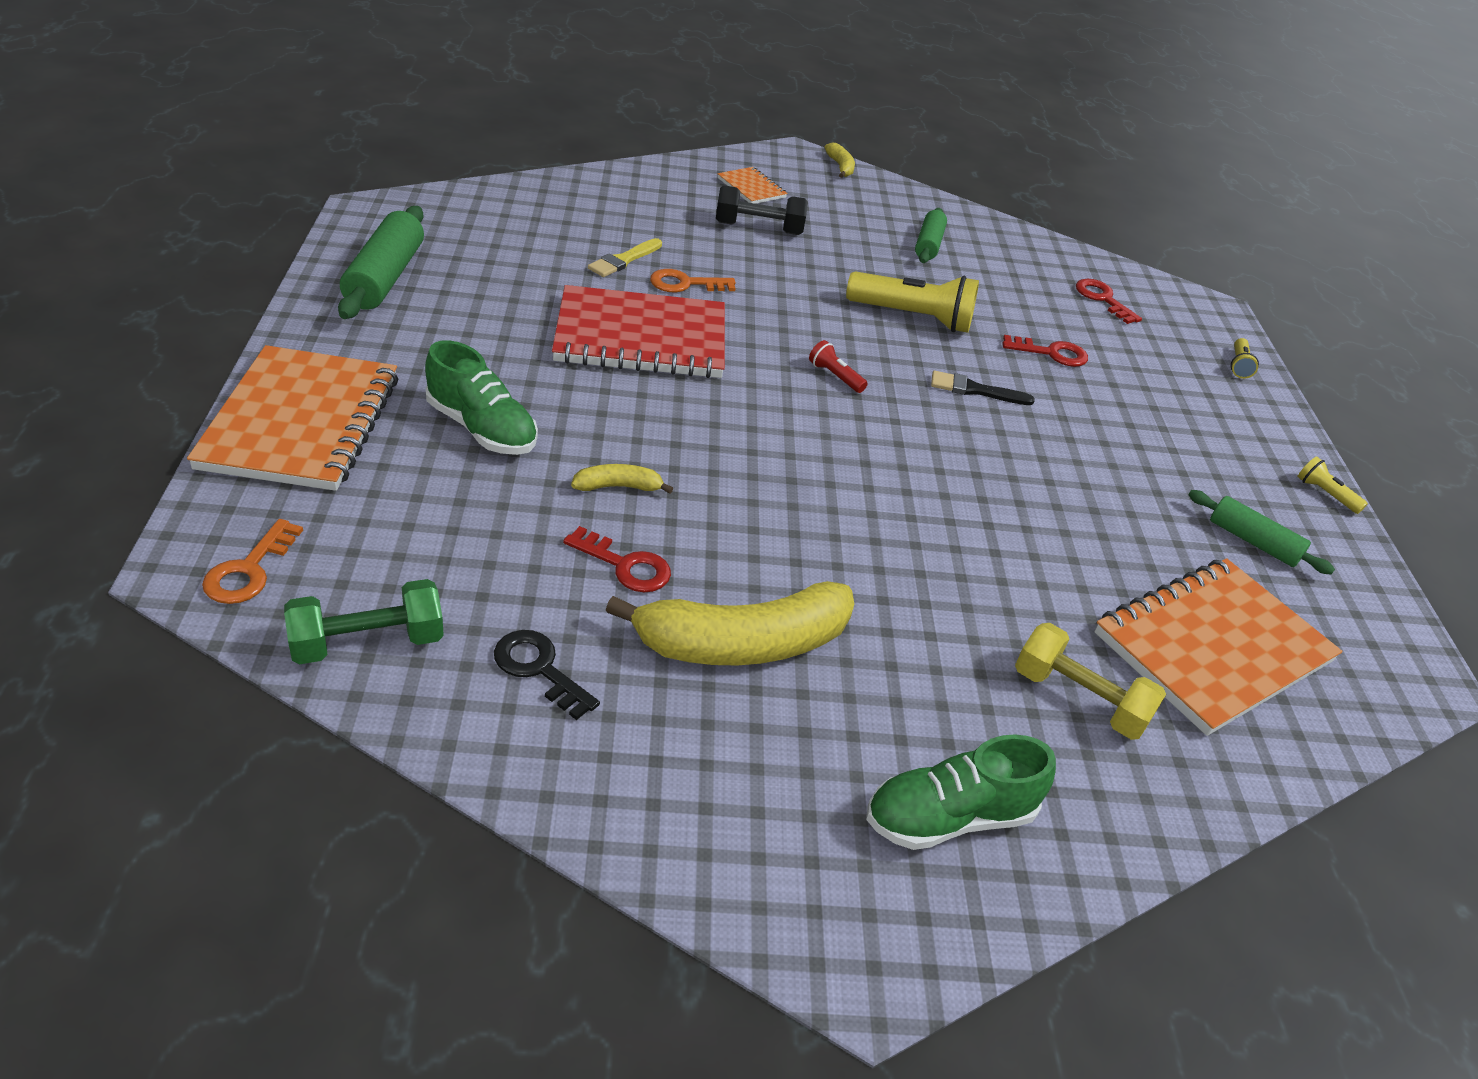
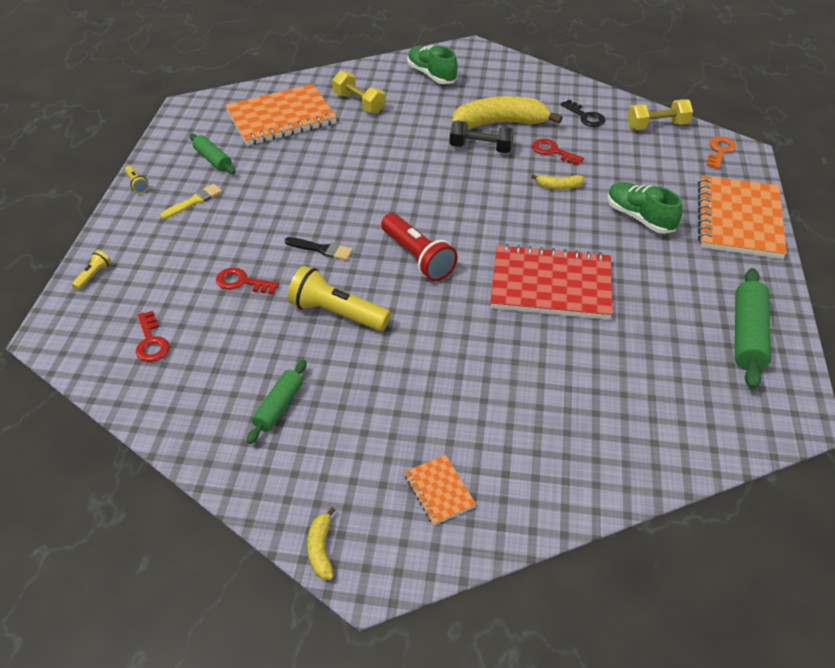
camera: 165 degrees left, 5 degrees up
(368, 642) = (657, 126): green dumbbell -> yellow dumbbell
(624, 260) = (568, 366): yellow brush -> yellow brush (194, 201)
(685, 284) = (517, 341): orange key -> none
(758, 228) = (443, 419): black dumbbell -> black dumbbell (480, 148)
(835, 376) = (417, 258): red flashlight -> red flashlight, size x2.14
(949, 817) = (431, 75): green shoe -> green shoe turned 120 degrees counterclockwise

